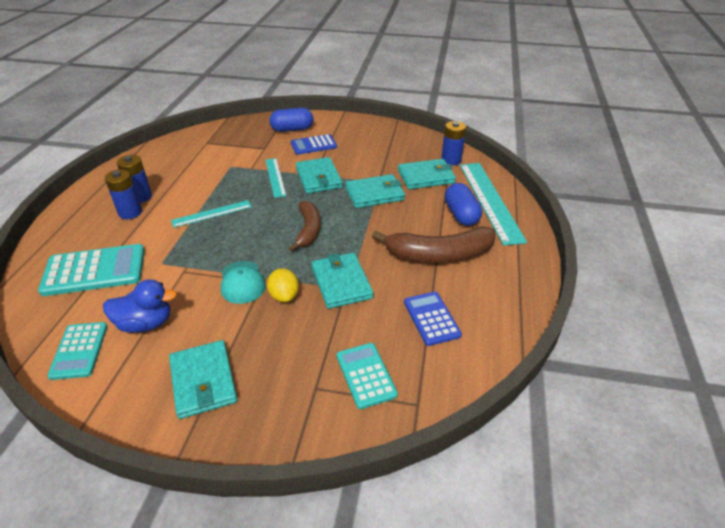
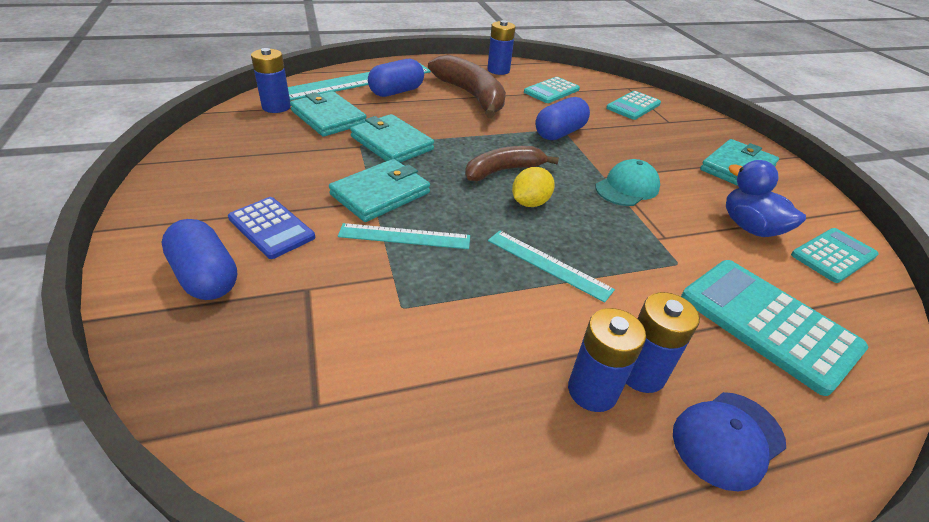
camera: 120 degrees left, 0 degrees up
(83, 219) = (727, 439): none -> blue cap
(275, 177) = (404, 236): turquoise ruler -> turquoise ruler turned 45 degrees clockwise
(284, 296) = (611, 157): yellow lemon -> yellow lemon (530, 203)
(341, 283) = (559, 133): turquoise wallet -> blue capsule
(431, 318) = (551, 91): blue calculator -> turquoise calculator
(500, 297) = (498, 70): none -> blue battery

